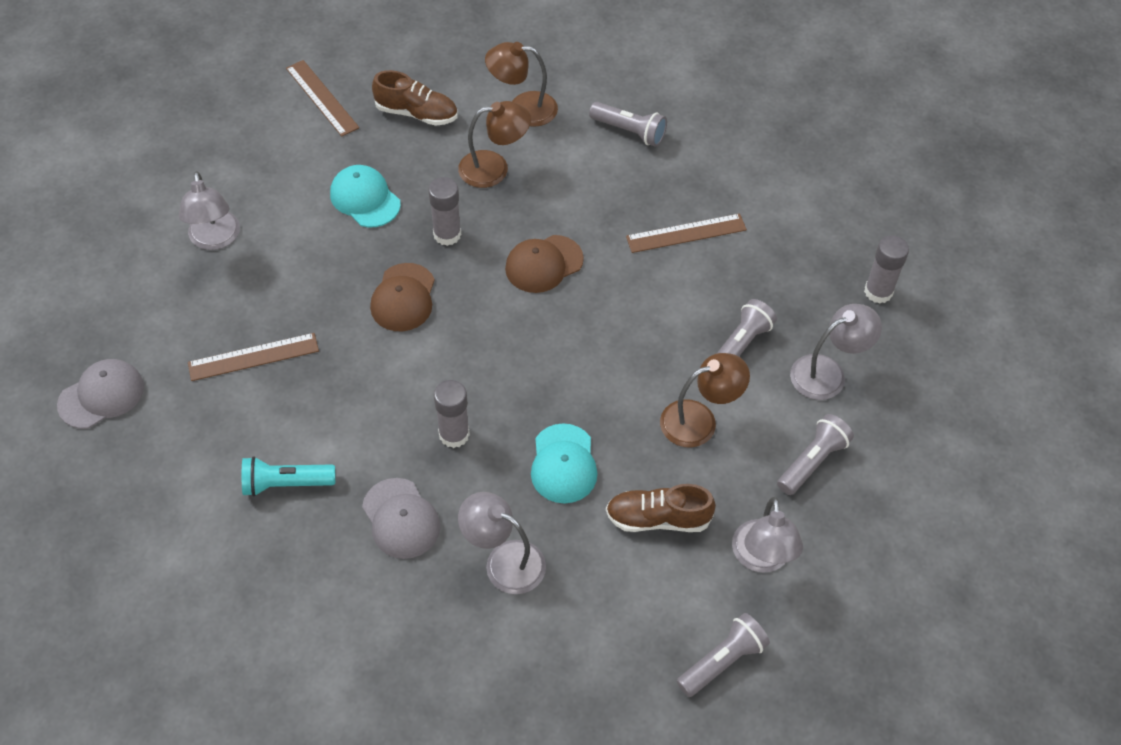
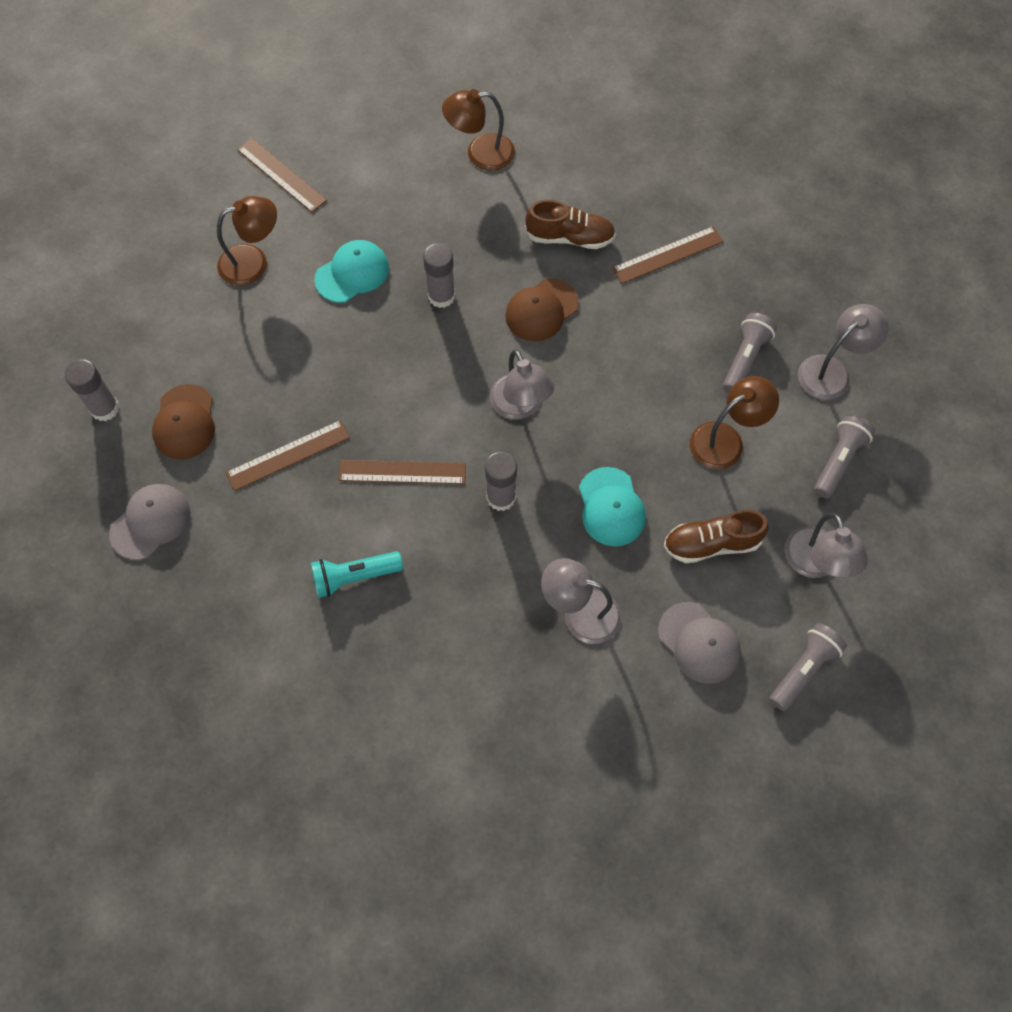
camera: 10 degrees left, 10 degrees up
(215, 239) = (217, 341): grey lamp -> grey lamp (520, 407)
(361, 392) = (402, 472): none -> brown ruler
(365, 199) = (352, 273): turquoise cap -> turquoise cap turned 105 degrees clockwise
(401, 518) = (473, 590): grey cap -> grey cap (699, 643)
(403, 298) = (416, 368): brown cap -> brown cap (184, 422)
(416, 113) = (379, 176): brown shoe -> brown shoe (570, 238)
(494, 168) = (469, 220): brown lamp -> brown lamp (253, 262)
(629, 131) = (588, 160): grey flashlight -> none
(878, 292) = (859, 282): grey glue stick -> grey glue stick (105, 408)

